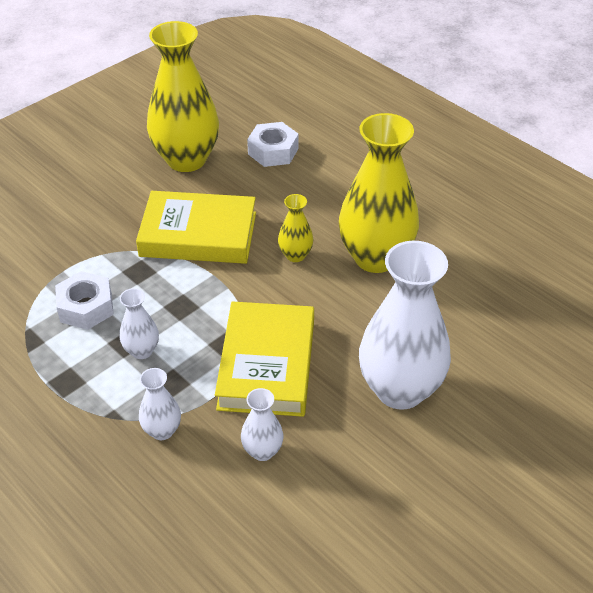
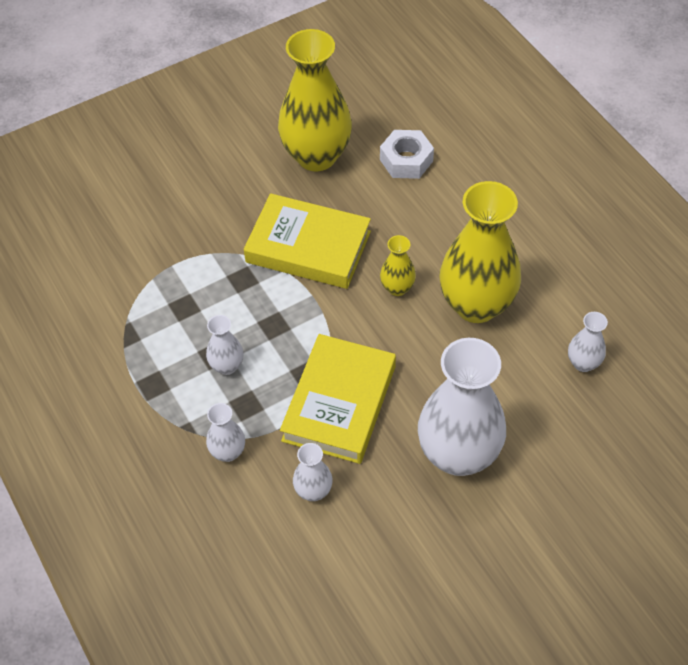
camera: 15 degrees right, 10 degrees up
(86, 307) = (185, 309): white nut -> none
(492, 290) = (583, 363): none -> white vase

